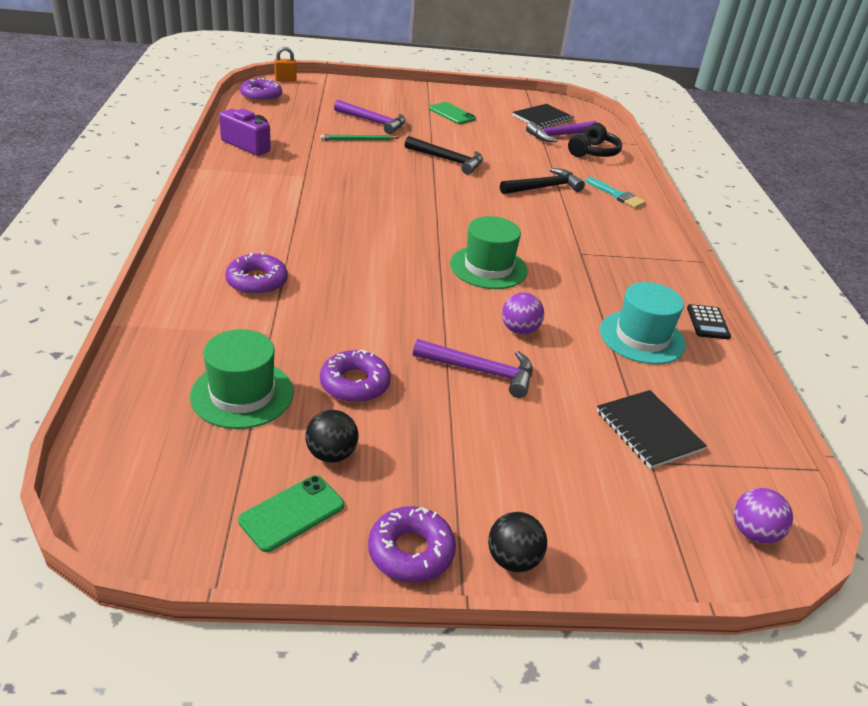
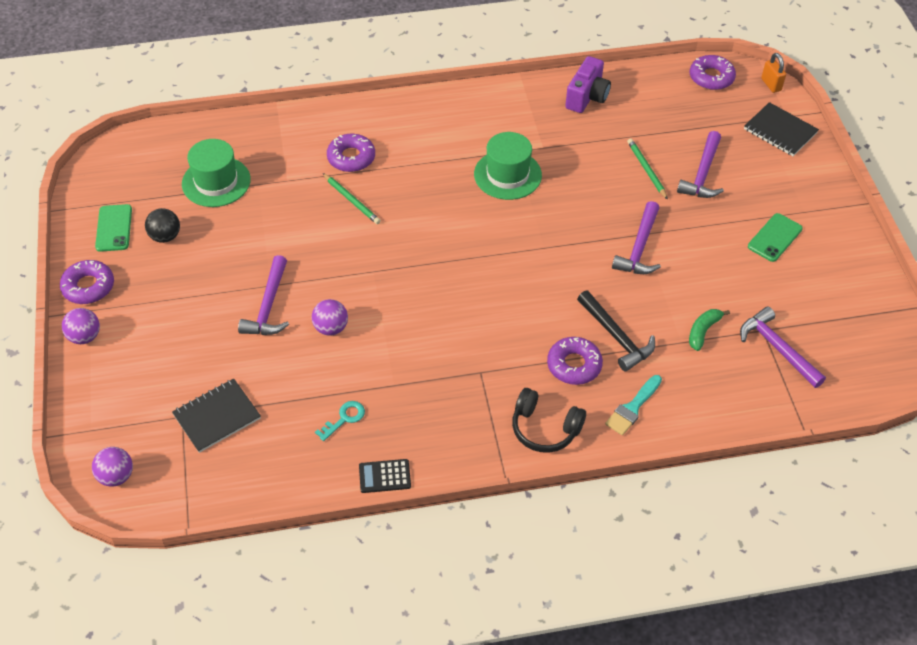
camera: 85 degrees right, 15 degrees up
(292, 513) = (114, 228): green phone -> green phone turned 45 degrees clockwise
(328, 291) = (352, 200): none -> green pencil
(355, 384) = (238, 236): purple donut -> purple donut (574, 365)
(448, 160) = (639, 247): black hammer -> purple hammer
(488, 267) = (425, 299): green hat -> green hat (507, 175)
(513, 560) = (85, 336): black ball -> purple ball
(541, 155) = (703, 331): none -> green banana
(542, 118) = (825, 329): black notebook -> black notebook (780, 131)
(593, 152) = (747, 385): black headphones -> black headphones (545, 428)
(642, 337) = (344, 418): turquoise hat -> turquoise key

